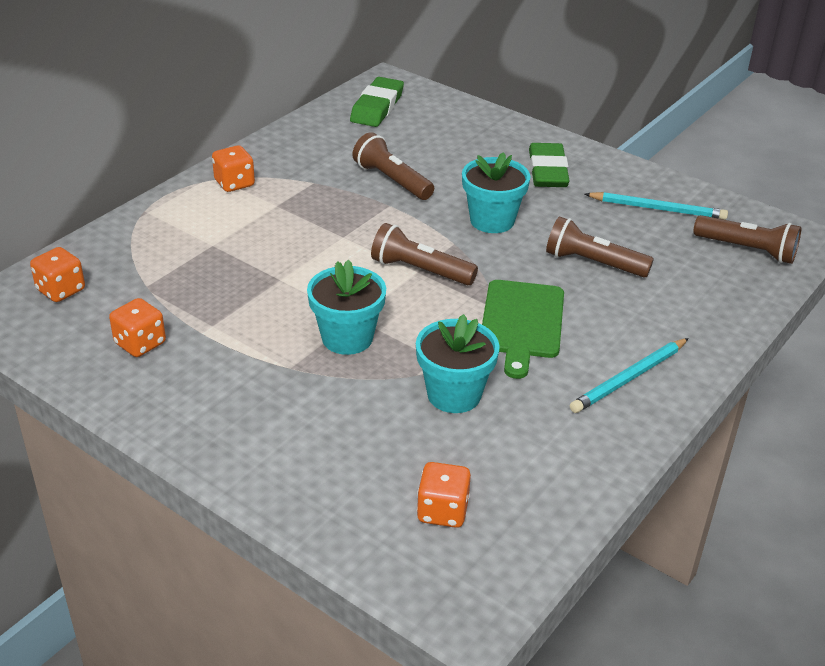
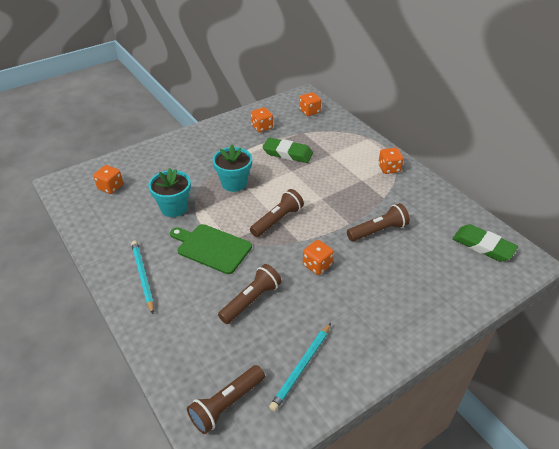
camera: 110 degrees right, 5 degrees up
(492, 220) = (317, 265): turquoise flower pot -> orange dice
(547, 171) = (373, 316): green eraser -> green eraser (287, 153)

